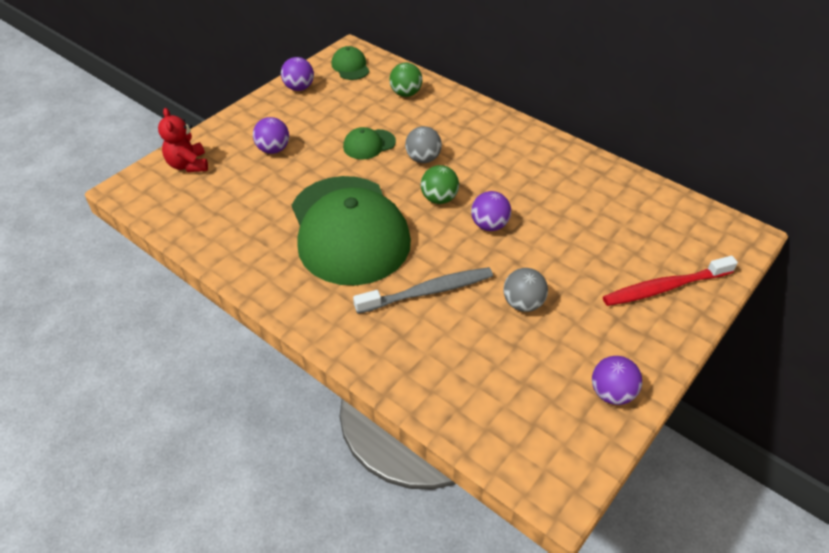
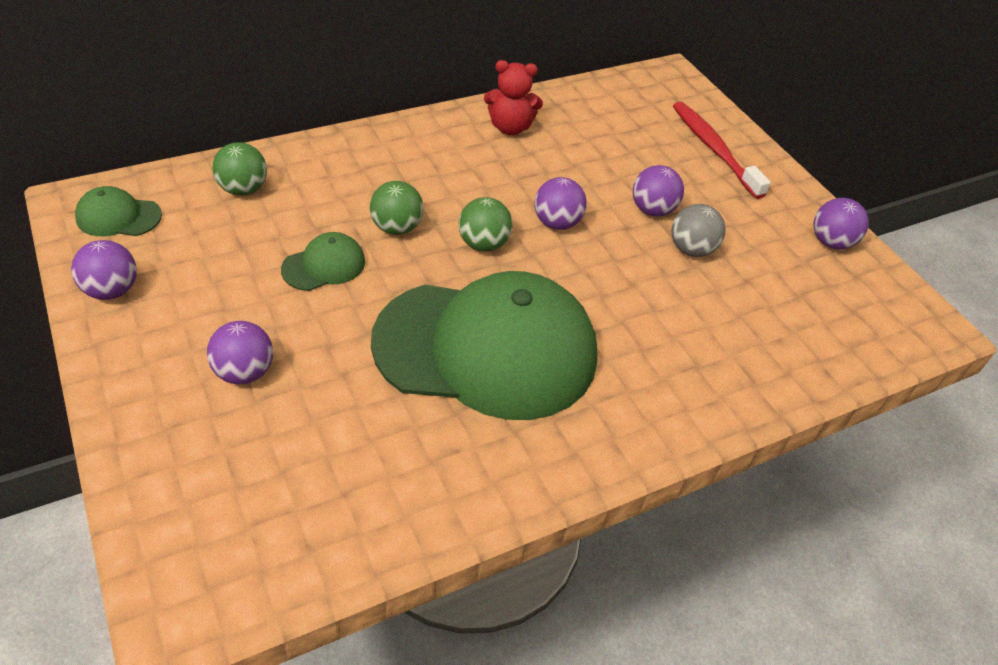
camera: 70 degrees left, 0 degrees up
(188, 165) = (188, 499): red teddy bear -> red teddy bear (510, 127)
(369, 144) = (324, 265): green cap -> green cap turned 120 degrees counterclockwise
(423, 159) = (396, 227): grey ball -> green ball
(428, 291) = (637, 316): grey toothbrush -> none
(549, 270) = (652, 210): none -> purple ball
(665, 287) = (714, 149): red toothbrush -> red toothbrush turned 150 degrees clockwise

